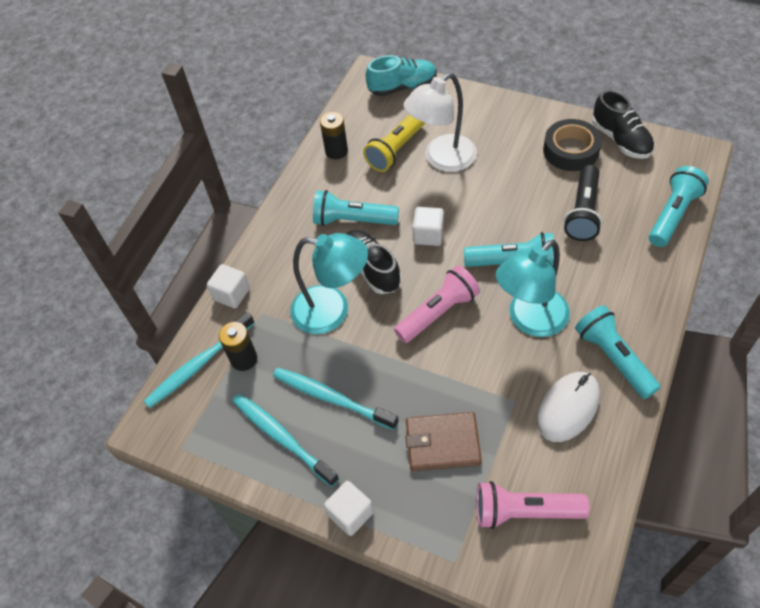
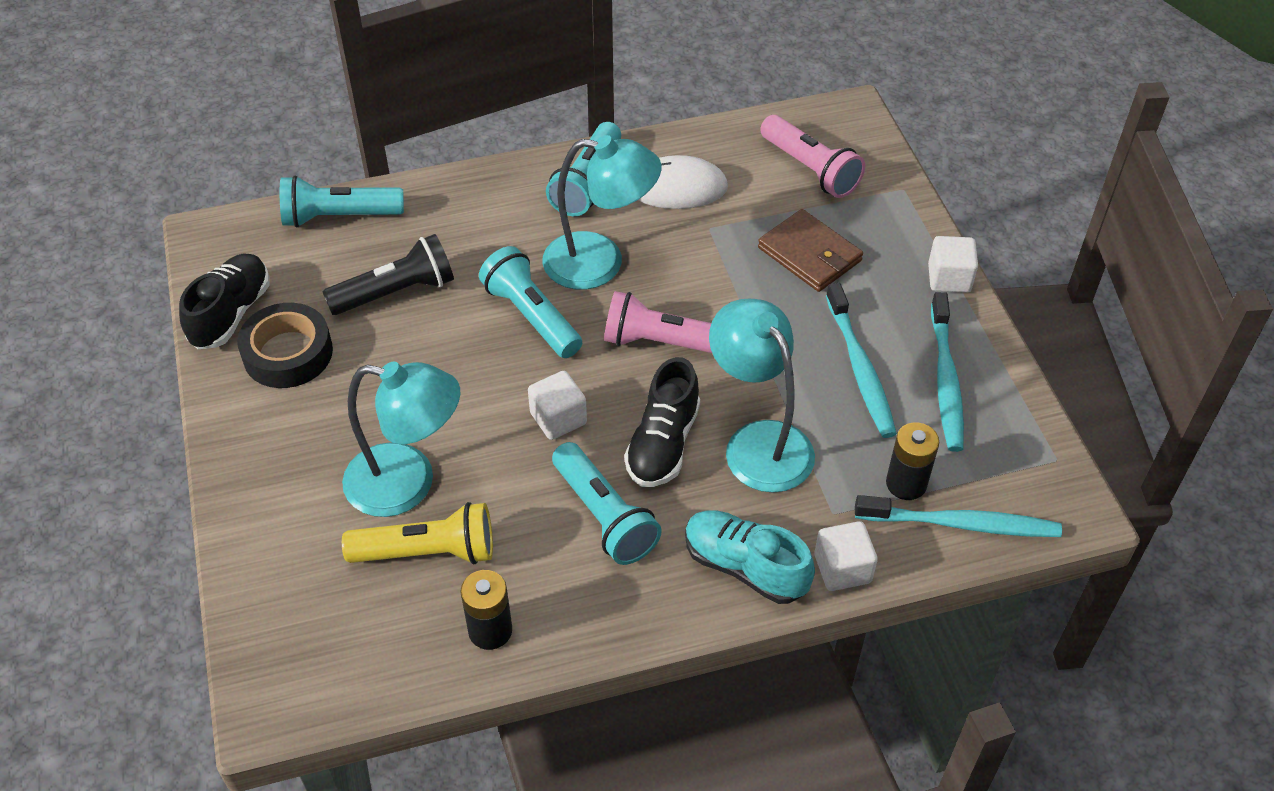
camera: 135 degrees left, 5 degrees down
(402, 87) = (276, 635): turquoise shoe -> turquoise shoe (745, 567)
(442, 159) = (408, 483): white lamp -> turquoise lamp

